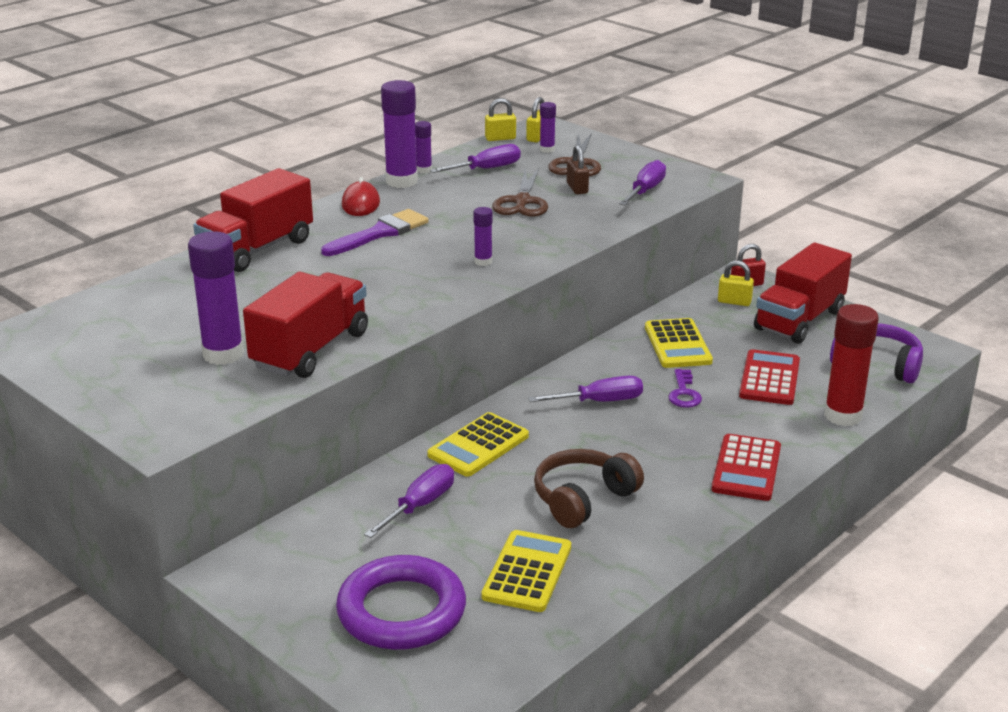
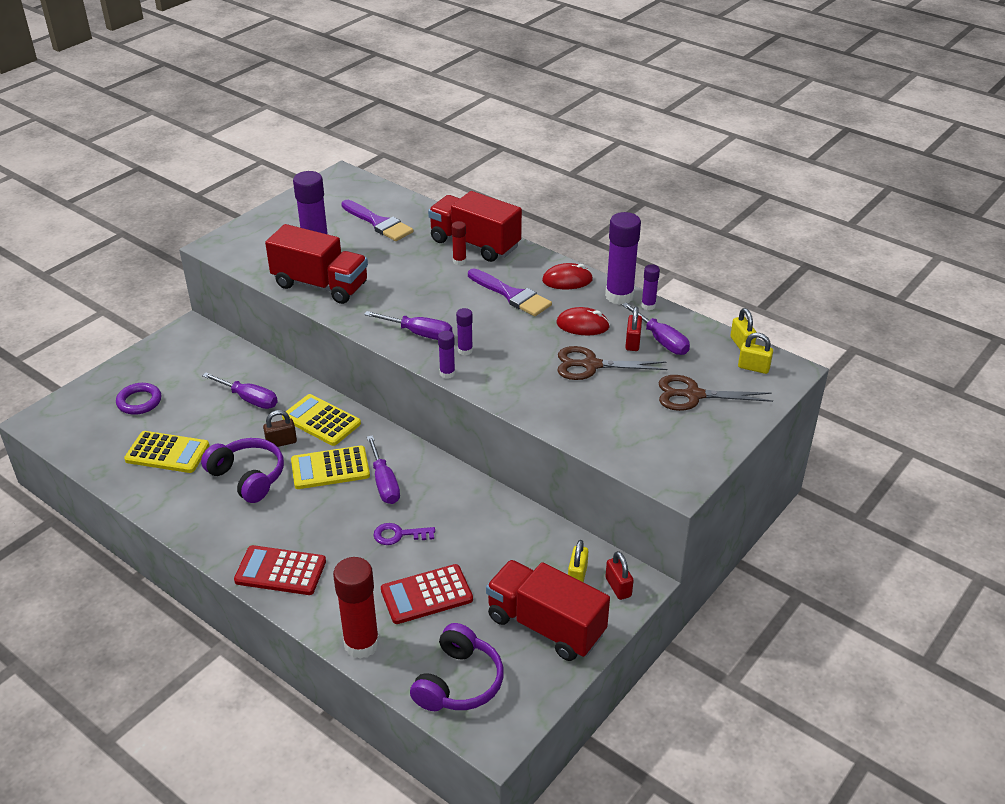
camera: 85 degrees right, 10 degrees up
(169, 309) = (379, 223): none -> purple brush
(293, 259) = (459, 261): none -> red glue stick
(401, 611) = (139, 401): purple ring -> purple ring, size x0.55
(450, 201) = (582, 325): none -> red mouse
(487, 181) = (632, 342): none -> red padlock
(547, 149) = (723, 375): purple glue stick -> purple glue stick (447, 373)
(577, 188) = (630, 397): brown padlock -> brown padlock (281, 442)
(583, 499) = (248, 477): brown headphones -> purple headphones
(645, 191) = (636, 442): purple screwdriver -> purple screwdriver (419, 333)
(677, 344) = (485, 532): yellow calculator -> yellow calculator (330, 468)
(769, 378) = (426, 595): red calculator -> red calculator turned 150 degrees clockwise

